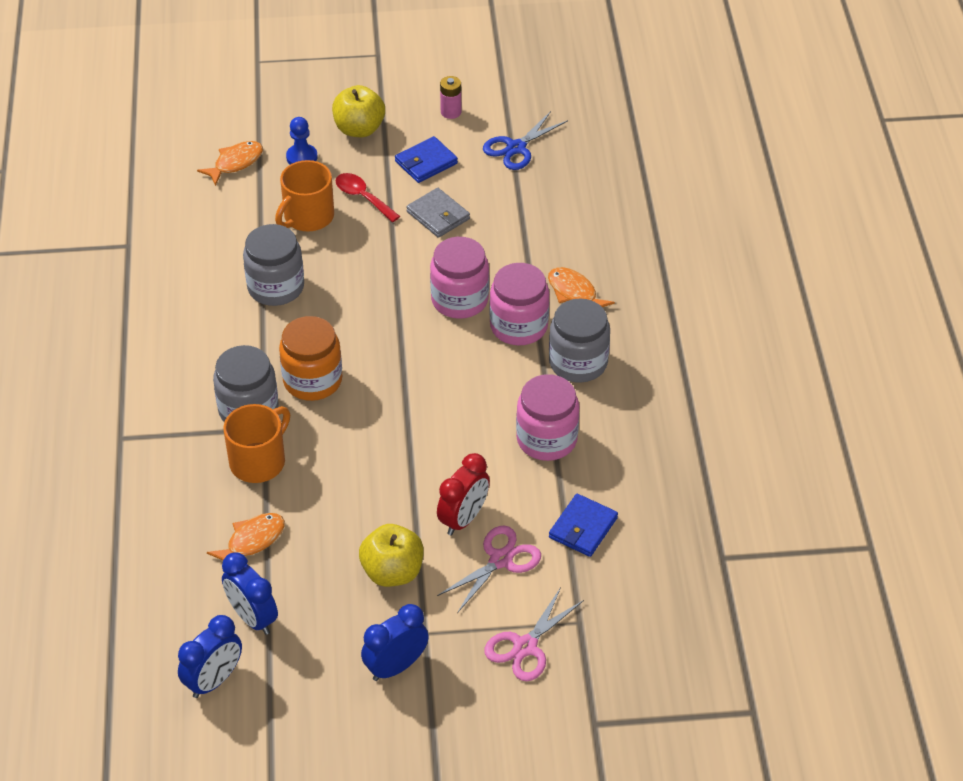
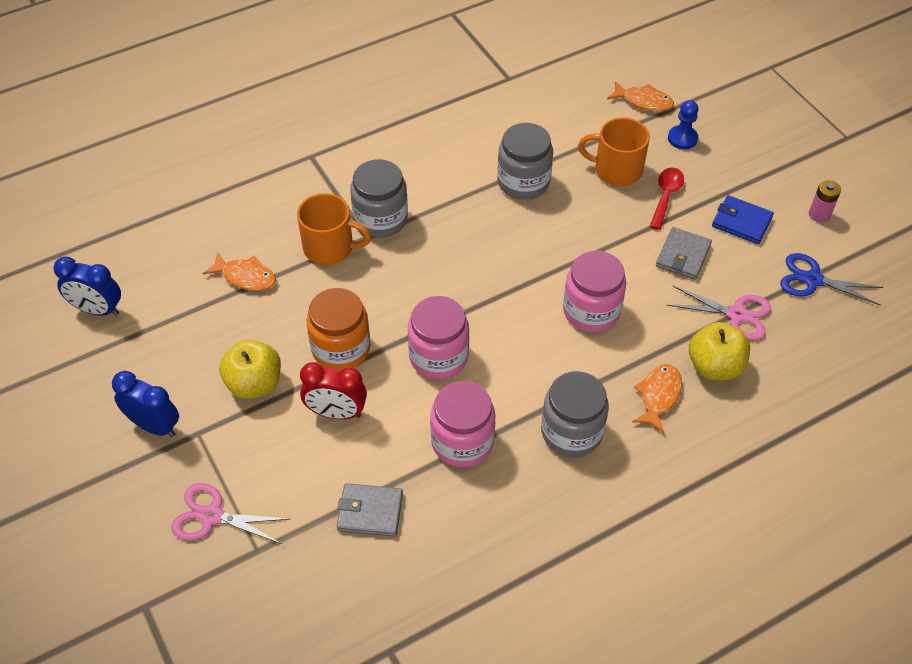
camera: 65 degrees right, 5 degrees up
(252, 618) = (168, 309): blue clock -> none
(312, 380) = (435, 246): orange jar -> orange jar (341, 348)
(359, 129) = (745, 161): yellow apple -> yellow apple (714, 366)
(501, 560) = (302, 459): pink scissors -> pink scissors (736, 314)
(518, 326) = (587, 368): pink jar -> pink jar (438, 356)
(583, 528) = (370, 512): blue wallet -> grey wallet

